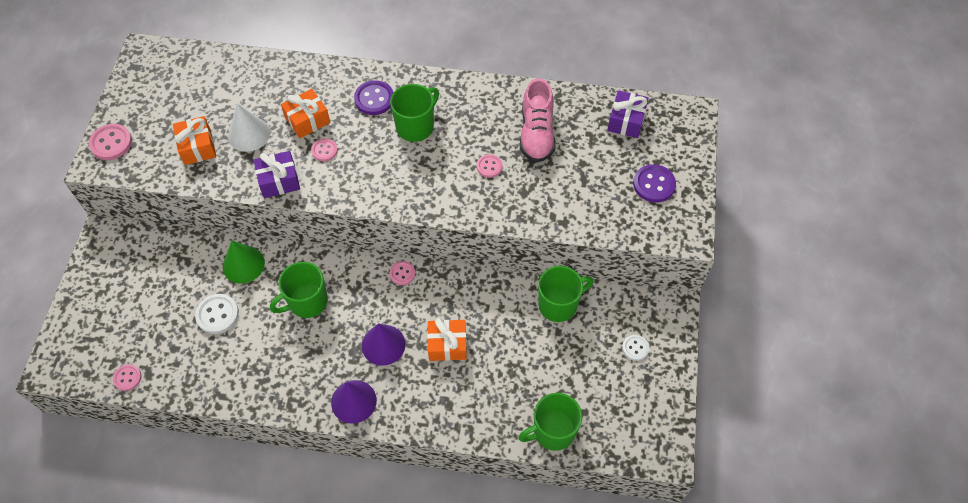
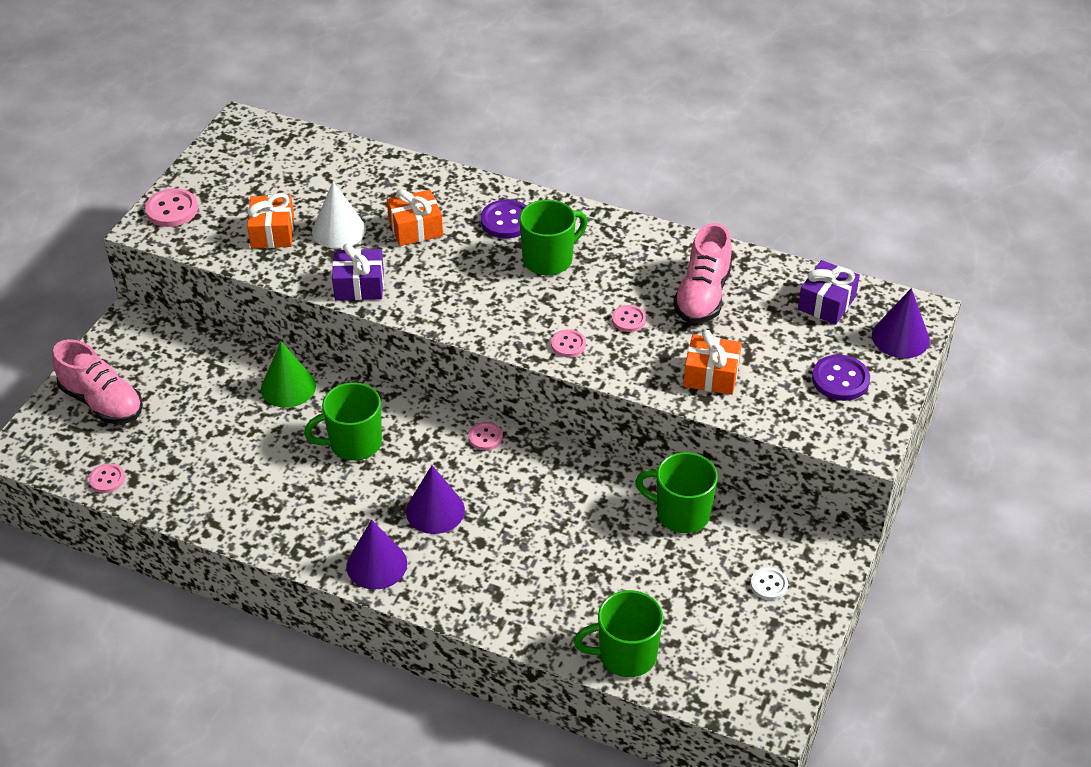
camera: 15 degrees right, 15 degrees down
(103, 311) = (102, 402): none -> pink shoe
(217, 314) = (238, 434): white button -> none
(324, 150) = (426, 264): pink button -> pink button (568, 344)
(447, 345) = (518, 528): orange gift -> orange gift (711, 375)
(559, 304) = (681, 513): green mug -> green mug turned 150 degrees counterclockwise
(685, 139) = (900, 337): none -> purple cone

